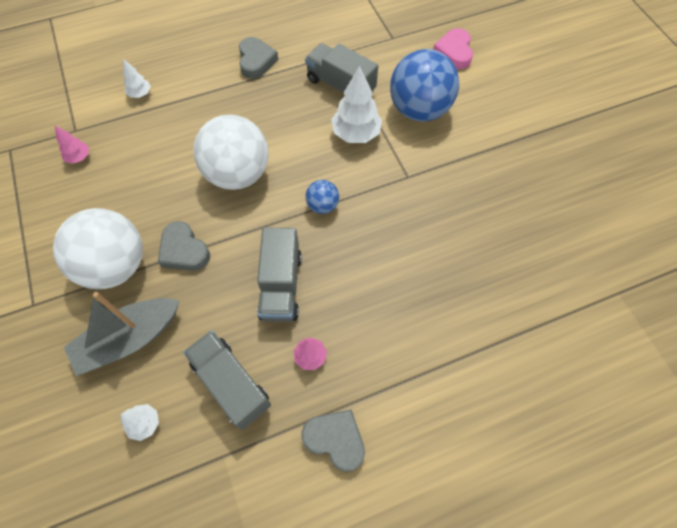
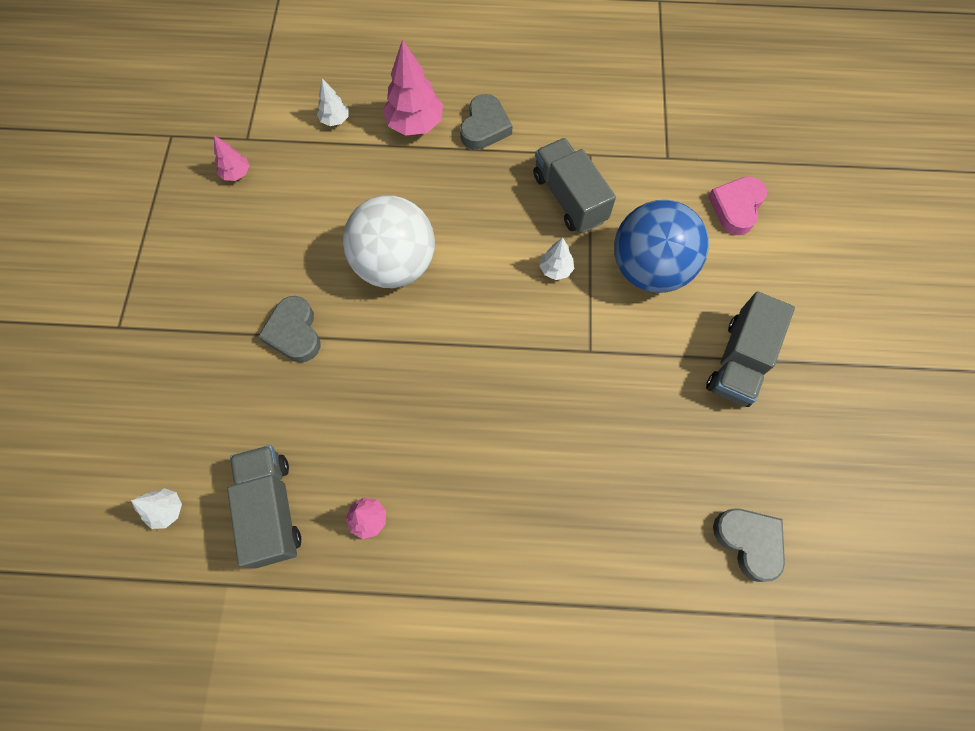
camera: 25 degrees right, 5 degrees up
(115, 266) = (217, 319): white ball -> none
(129, 339) = (193, 410): grey boat -> none
(203, 76) = (415, 124): none -> pink tree
(281, 285) = (377, 421): grey truck -> grey truck (739, 361)
(322, 205) = (471, 344): blue ball -> none
(335, 439) = (348, 626): grey heart -> grey heart (749, 542)
(356, 134) = (556, 269): white tree -> white tree, size x0.53

